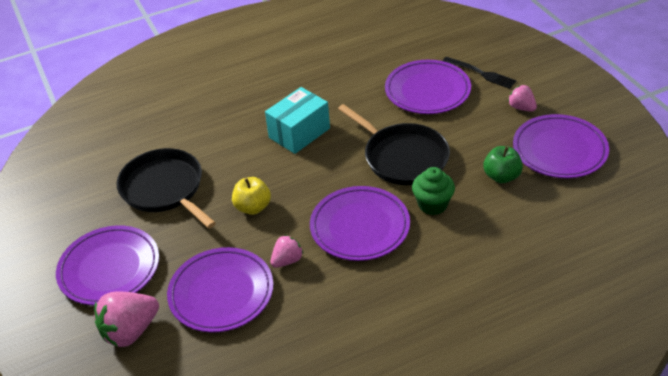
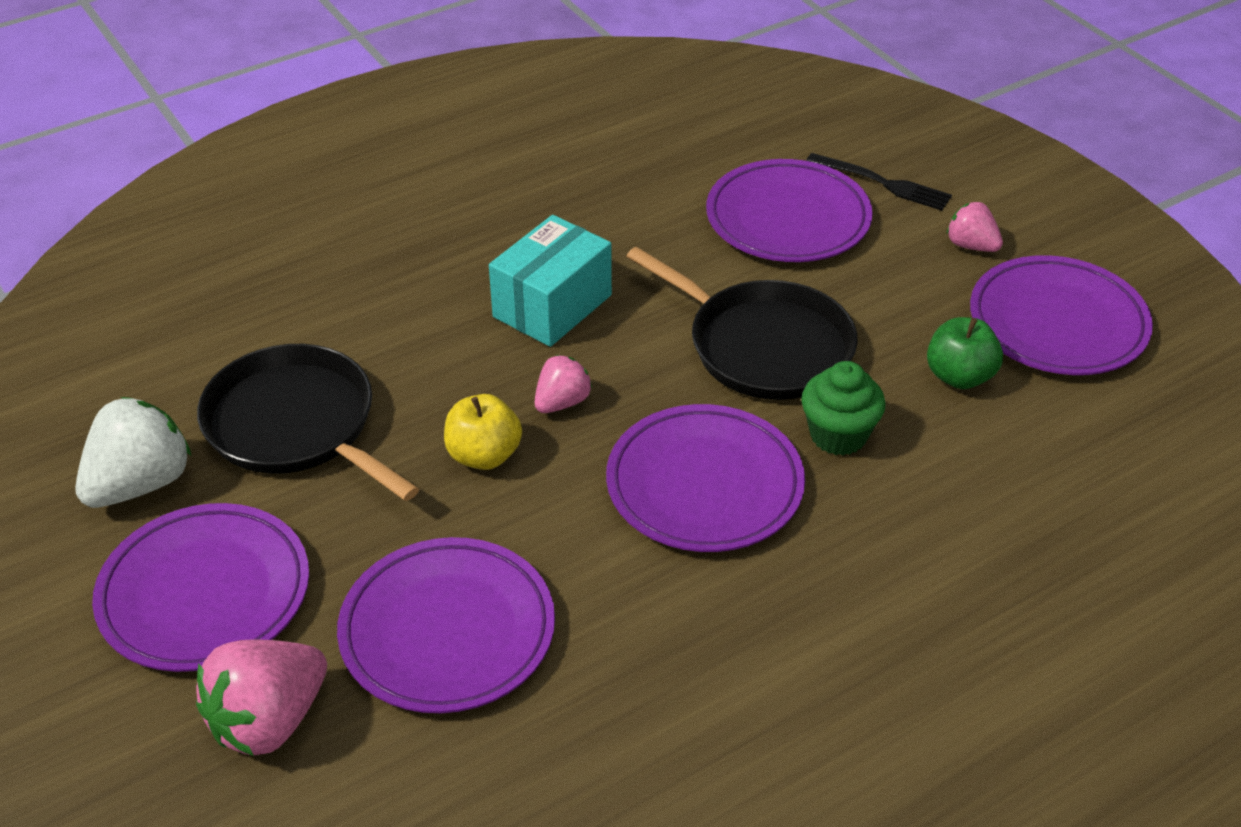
camera: 10 degrees left, 0 degrees up
(87, 214) = (140, 484): none -> white strawberry
(287, 260) = (571, 558): pink strawberry -> pink strawberry (562, 402)

